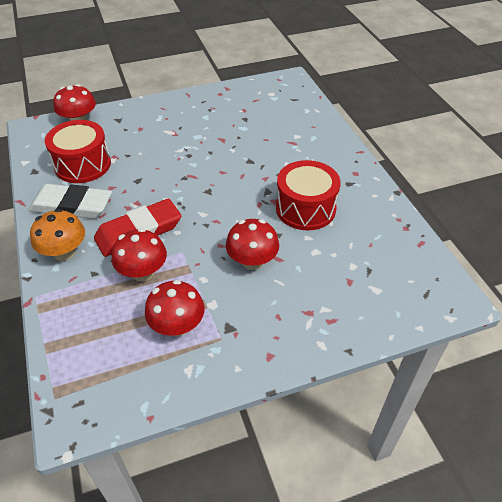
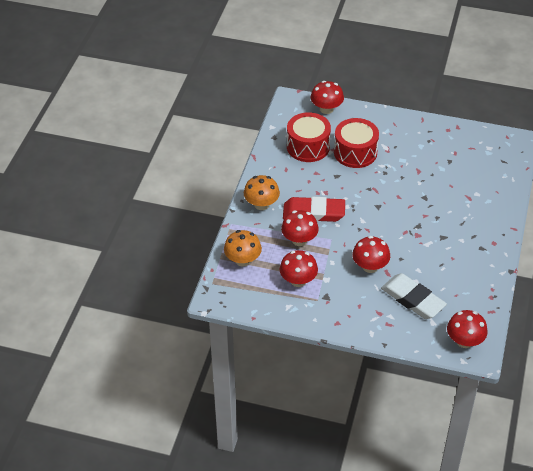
camera: 35 degrees right, 0 degrees up
(72, 206) = (283, 175): white eraser -> white eraser (413, 299)
(82, 338) = (243, 260): none -> orange mushroom
(305, 208) = (434, 250): red drum -> red drum (355, 152)
(428, 292) = (464, 341): none -> red mushroom

